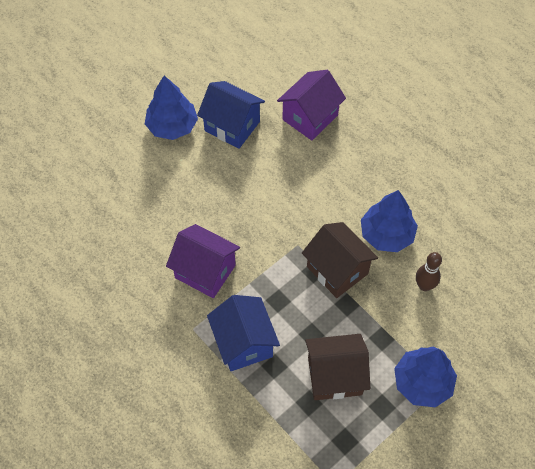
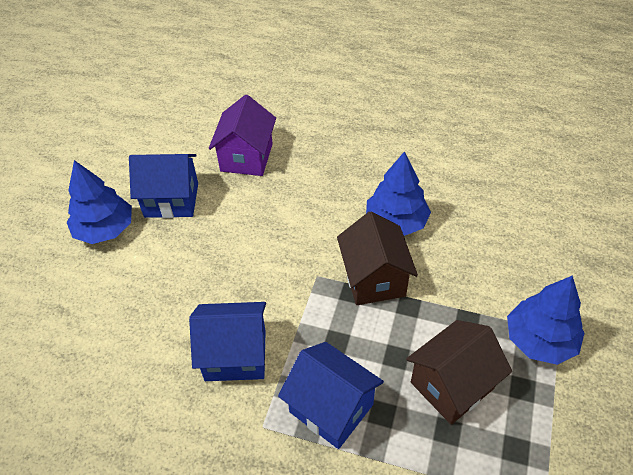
camera: 30 degrees left, 10 degrees down
(205, 271) = (235, 355): purple house -> blue house
(337, 270) = (374, 278): brown house -> brown house turned 60 degrees clockwise
(424, 286) = (466, 249): brown bowling pin -> none

